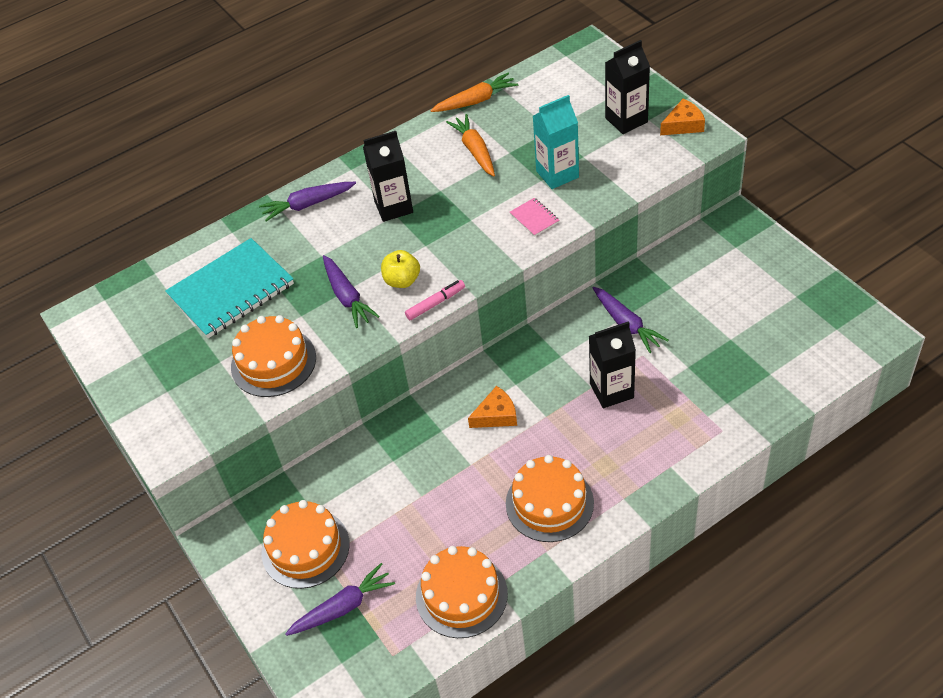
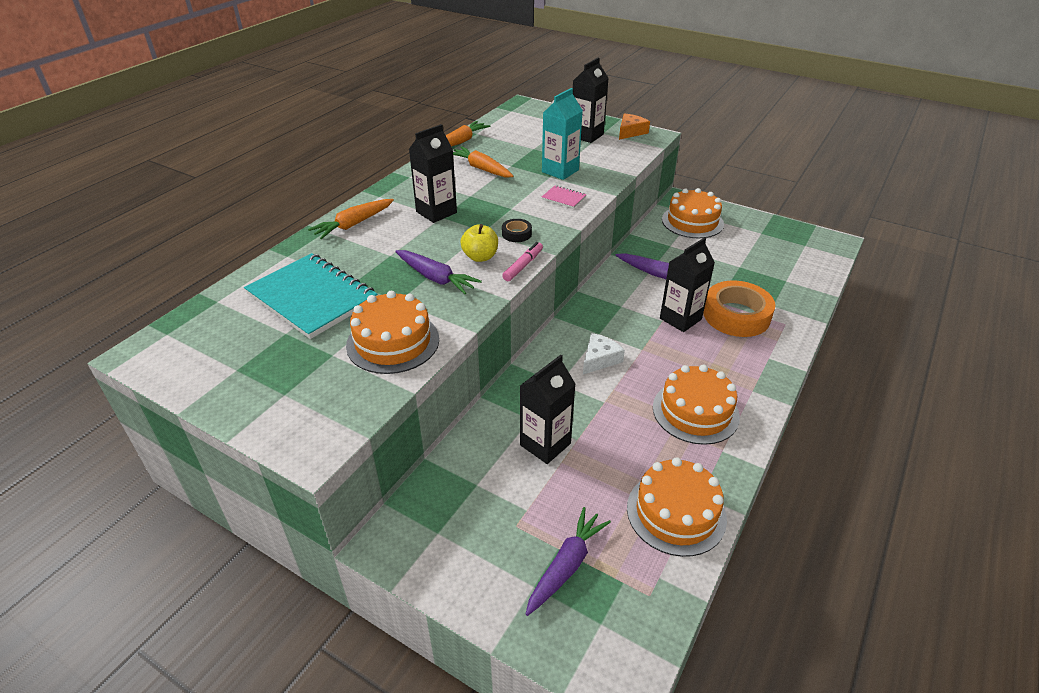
camera: 30 degrees left, 10 degrees down
(231, 291) = (312, 297): turquoise notebook -> turquoise notebook turned 75 degrees counterclockwise
(305, 548) = (490, 522): orange cake -> orange cake (692, 222)
(307, 205) = (353, 224): purple carrot -> orange carrot
(391, 491) = (545, 444): none -> black carton
(454, 258) = (516, 234): none -> black tape
(496, 415) = (599, 359): orange cheese -> white cheese
(675, 404) = (736, 315): none -> orange tape

